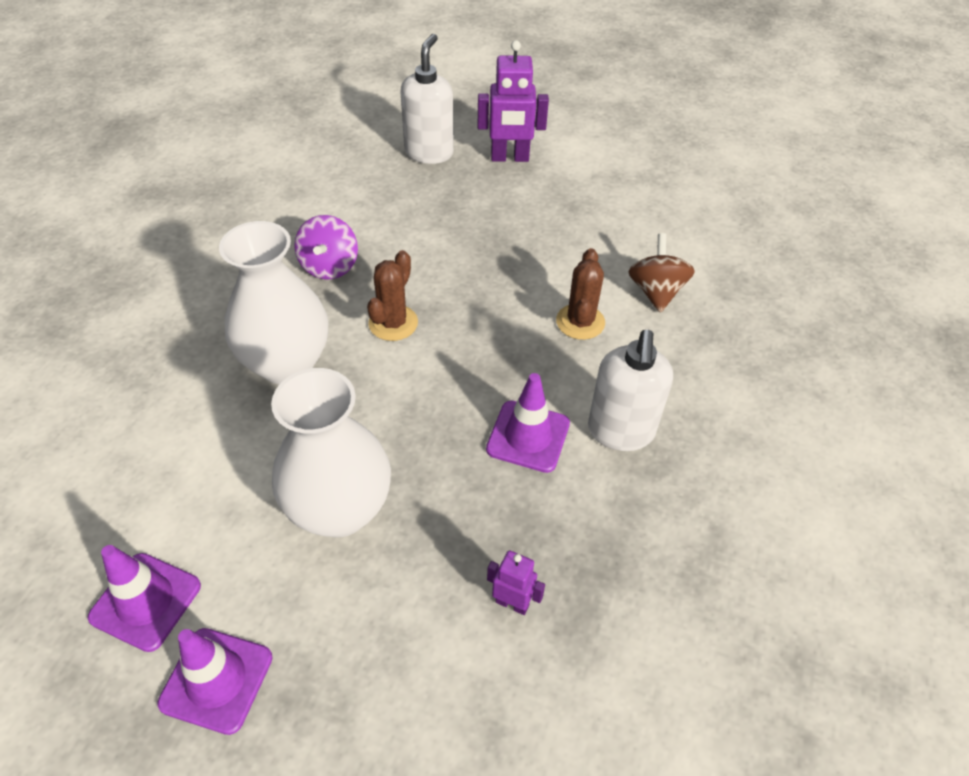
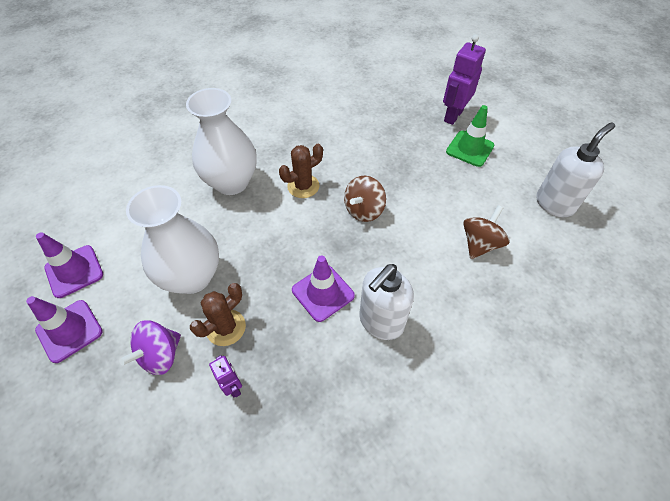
camera: 35 degrees right, 5 degrees up
(329, 266) = (296, 138): purple spinning top -> purple spinning top (160, 355)
(429, 153) = (405, 94): white soap dispenser -> white soap dispenser (554, 204)
(496, 316) = (364, 210): none -> brown spinning top
(509, 158) = (453, 116): purple robot -> purple robot turned 90 degrees clockwise
(560, 189) = (470, 149): none -> green traffic cone
(580, 322) = (413, 239): brown cactus -> brown cactus (226, 327)

